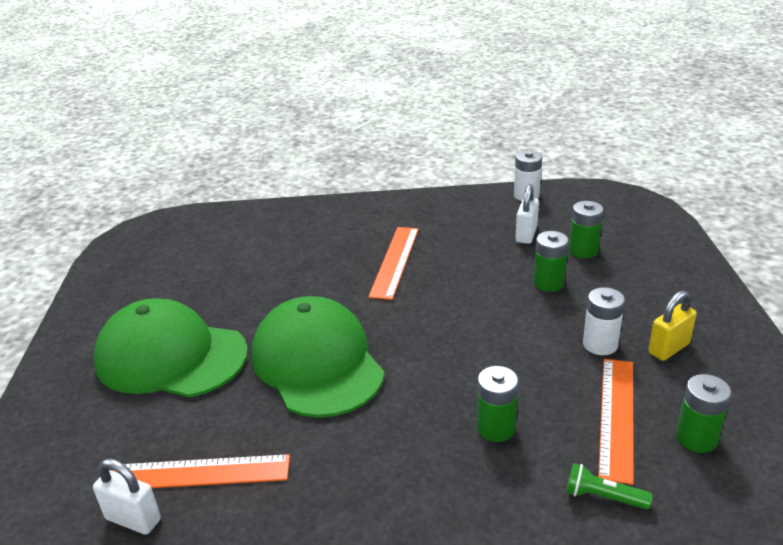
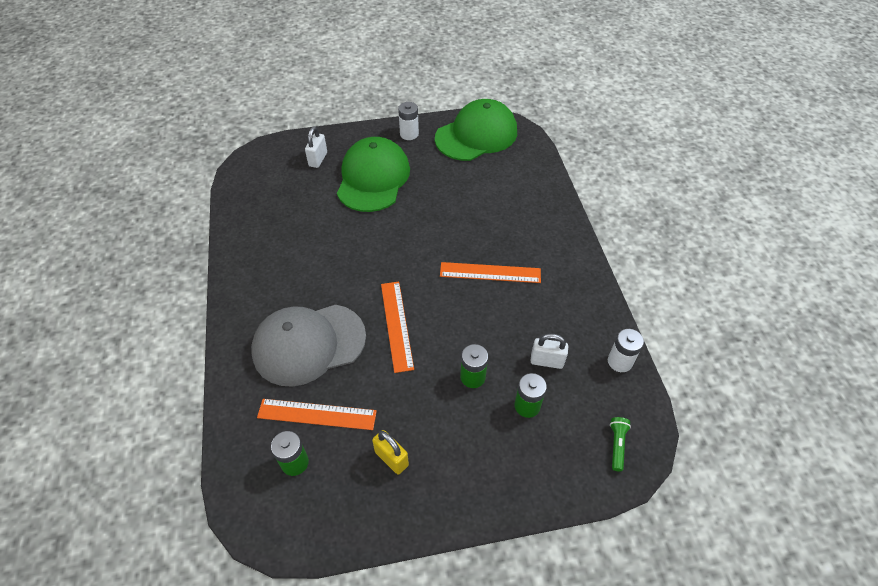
camera: 80 degrees right, 20 degrees up
(133, 519) = (253, 197): white padlock -> white padlock (318, 159)
(199, 473) = (281, 214): orange ruler -> orange ruler (396, 325)
(317, 362) = (369, 246): green cap -> green cap (476, 135)
(496, 428) = (308, 344): green battery -> grey cap
(600, 344) = (394, 409): white battery -> white battery (409, 134)
(603, 497) = (249, 400): green flashlight -> green flashlight (617, 445)

